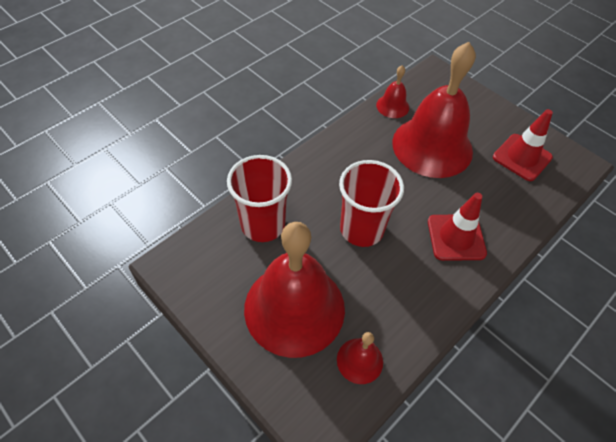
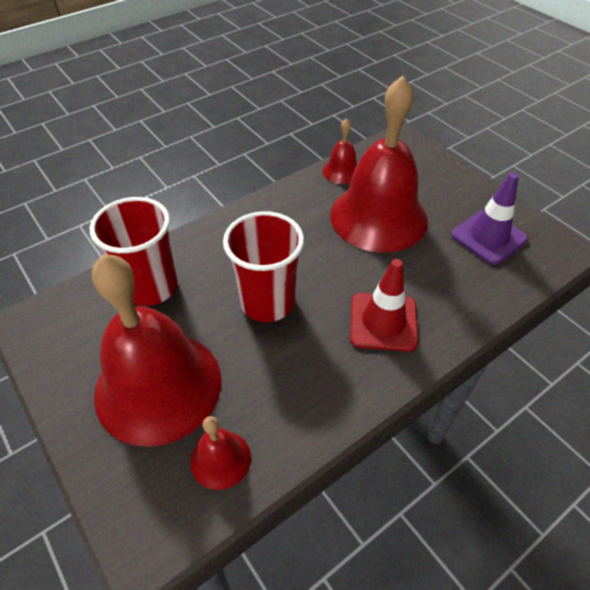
camera: 10 degrees right, 5 degrees down
(522, 157) = (488, 237): red traffic cone -> purple traffic cone

